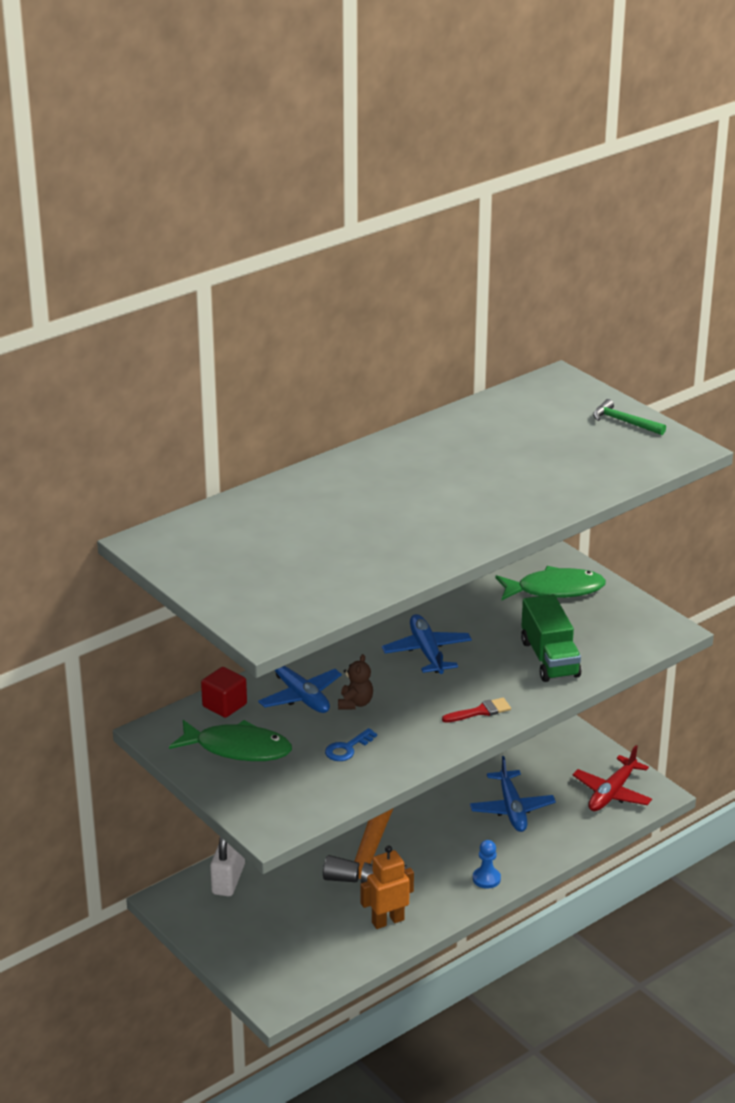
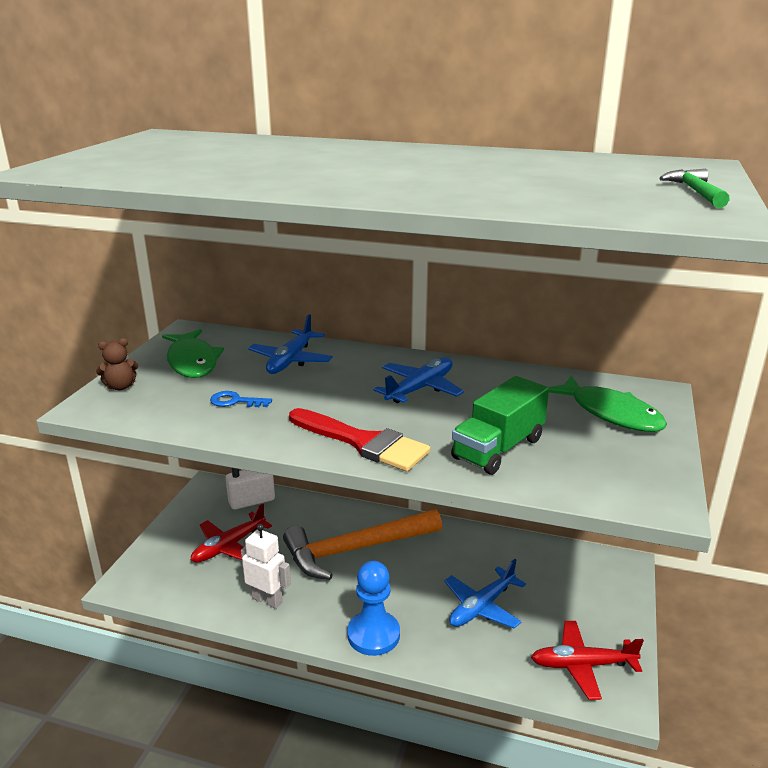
camera: 55 degrees right, 5 degrees down
(224, 705) = (245, 341): red cube -> none
(287, 918) = (229, 546): none -> red plane
(355, 703) = (305, 384): brown teddy bear -> brown teddy bear (120, 387)
(387, 921) = (267, 600): orange robot -> white robot
(480, 711) = (362, 442): red brush -> red brush, size x1.98
(486, 879) = (373, 635): blue pawn -> blue pawn, size x1.78

